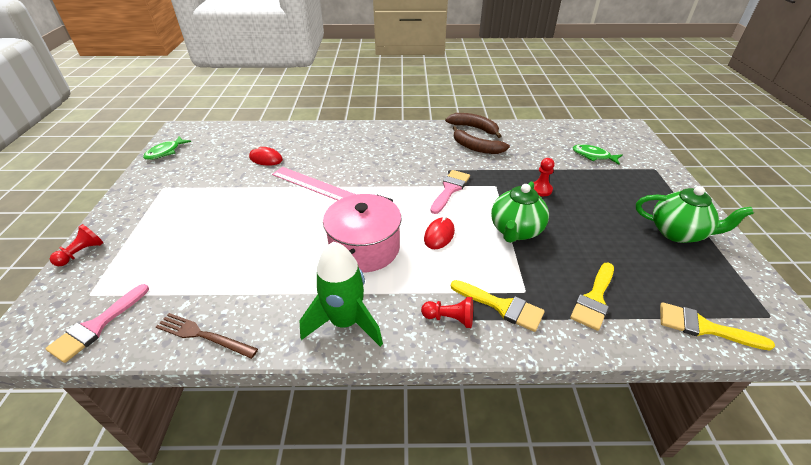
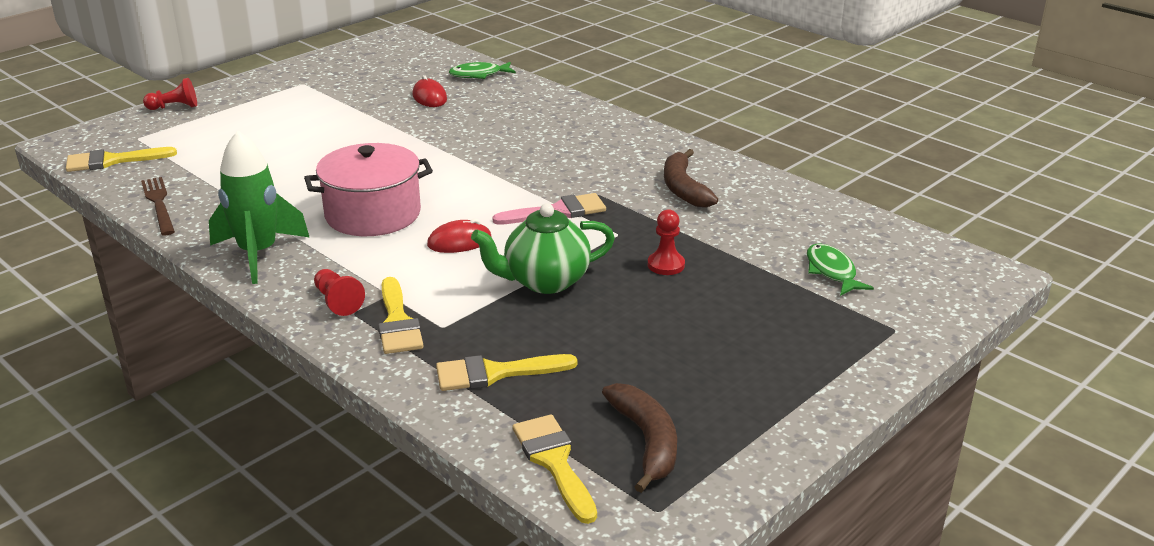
camera: 45 degrees right, 10 degrees down
(96, 326) = (112, 161): pink brush -> yellow brush
(165, 152) = (354, 53): green fish -> green fish (479, 75)
(313, 185) = (429, 141): pink ruler -> none
(474, 128) = (731, 168): brown banana -> brown banana (646, 441)
(677, 233) = (742, 393): green teapot -> none

